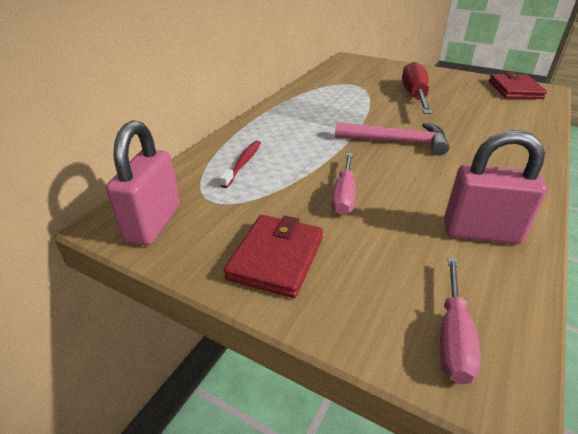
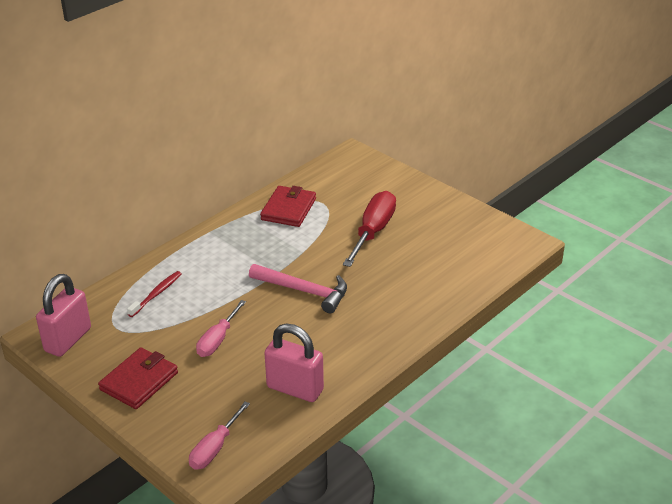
camera: 15 degrees right, 0 degrees up
(514, 90) = (492, 238): red wallet -> red wallet (288, 209)

